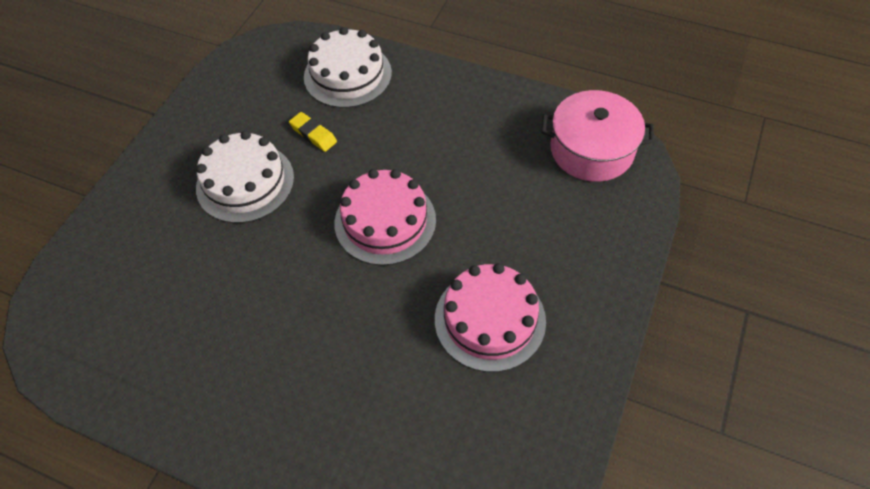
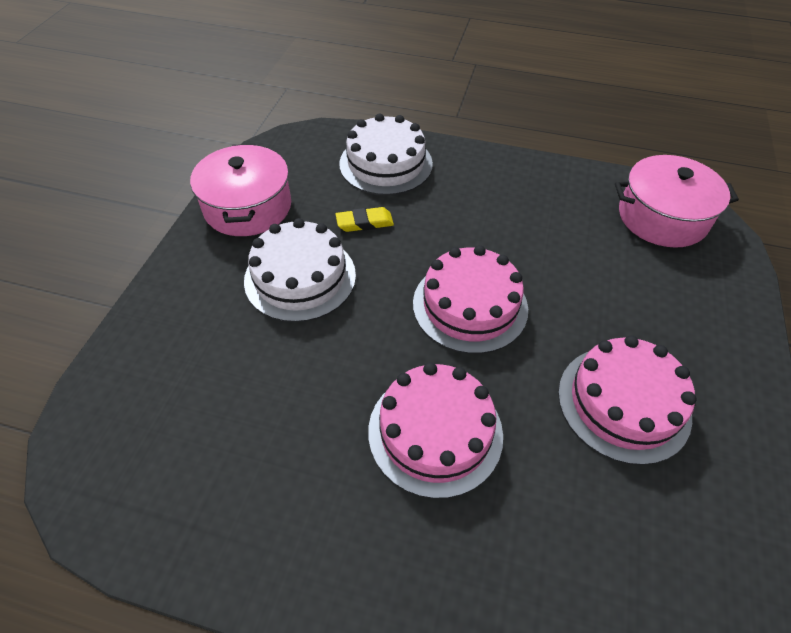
camera: 10 degrees left, 5 degrees down
(213, 110) = (247, 207): none -> pink pot
(313, 134) = (364, 223): yellow eraser -> yellow eraser turned 45 degrees counterclockwise
(324, 327) = (435, 432): none -> pink cake

